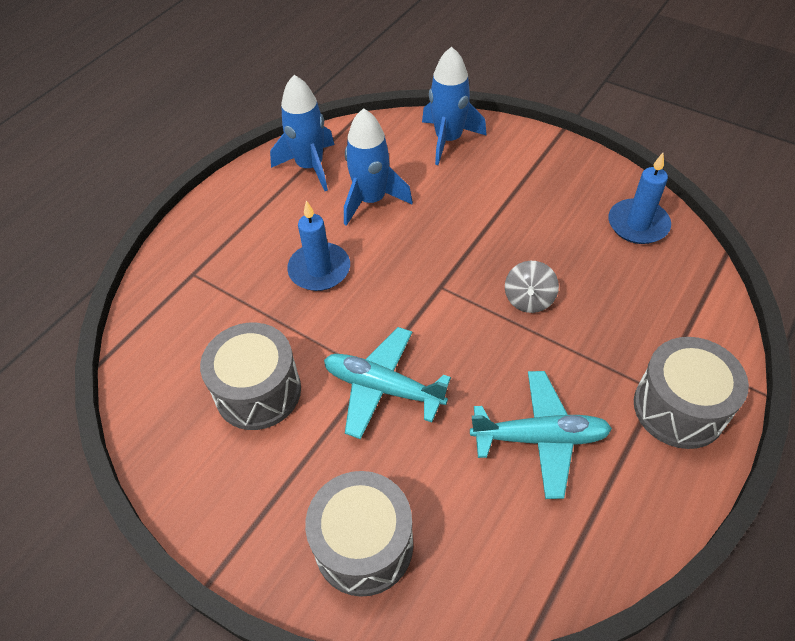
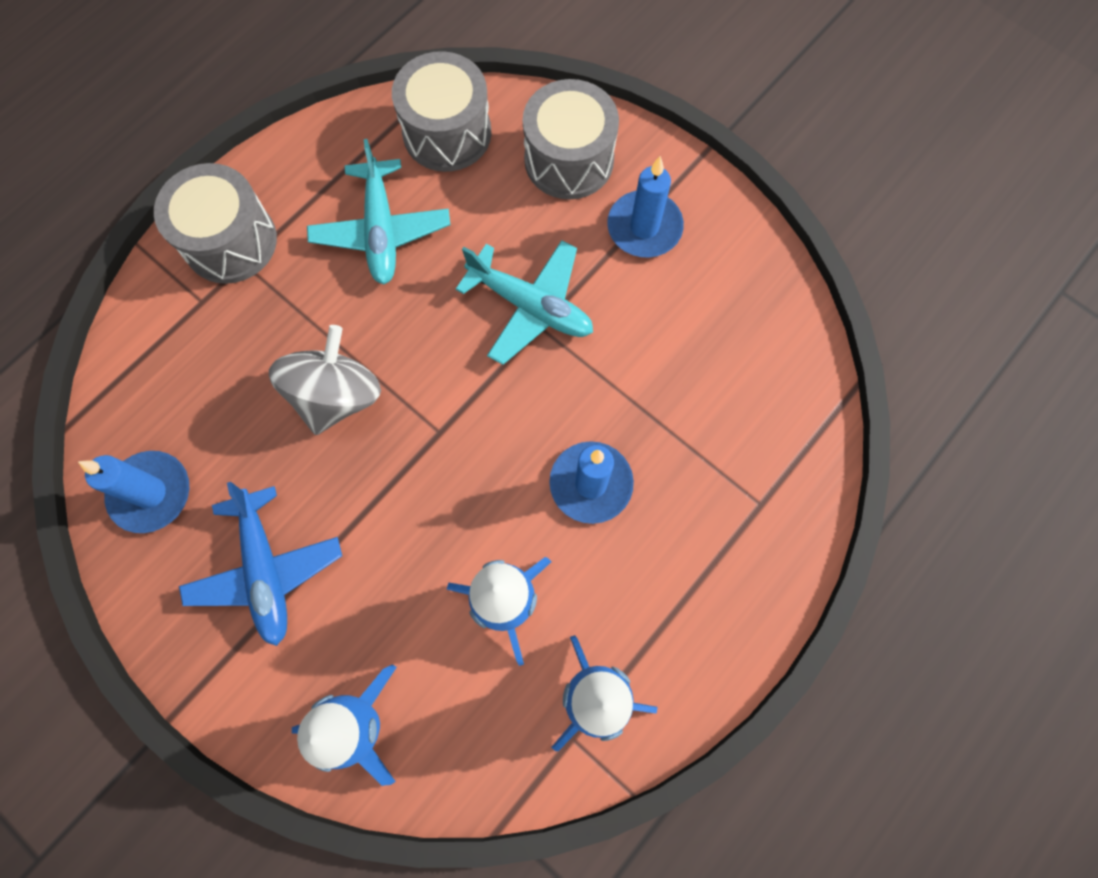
camera: 175 degrees left, 20 degrees up
(258, 391) = (668, 322): grey drum -> grey drum (447, 133)
(280, 478) = (644, 227): none -> blue candle
(529, 299) = (337, 395): grey spinning top -> grey spinning top, size x1.63
(536, 196) = (266, 570): none -> blue plane
(540, 438) = (381, 231): turquoise plane -> turquoise plane turned 105 degrees counterclockwise

